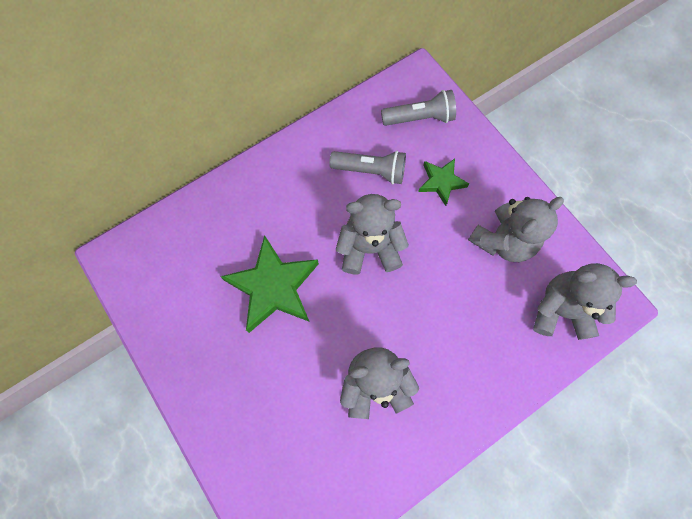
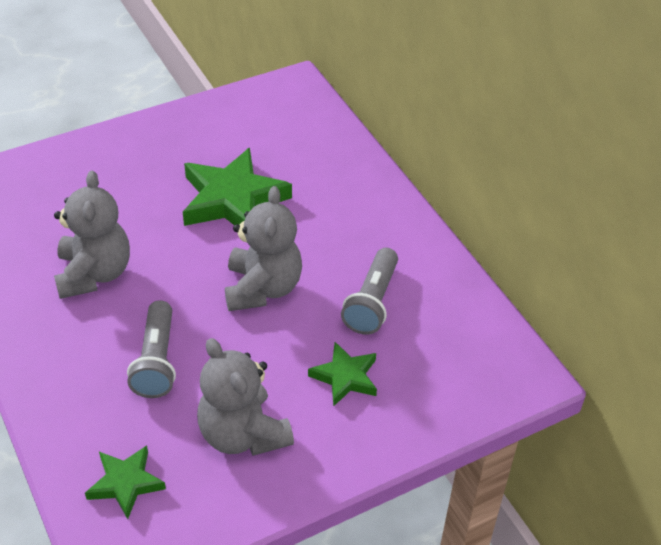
camera: 95 degrees right, 25 degrees down
(419, 118) = (453, 367): grey flashlight -> grey flashlight (156, 361)
(560, 310) = (126, 483): grey teddy bear -> green star

